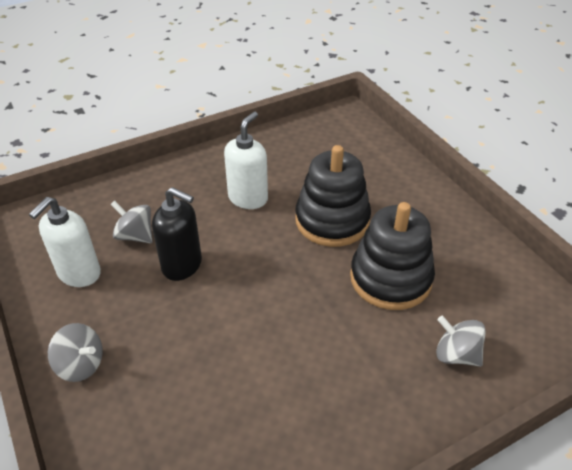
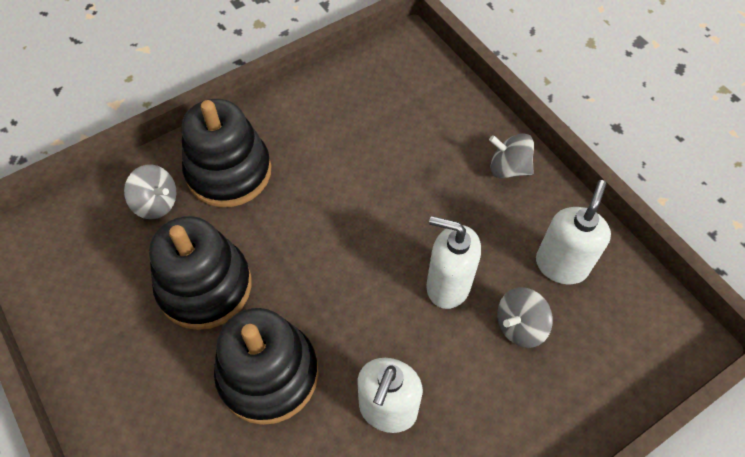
camera: 175 degrees right, 15 degrees up
(135, 236) = (520, 326): grey spinning top -> grey spinning top turned 120 degrees clockwise
(182, 265) = (447, 285): black soap dispenser -> white soap dispenser
(385, 384) = (229, 172): none -> black stacking toy

